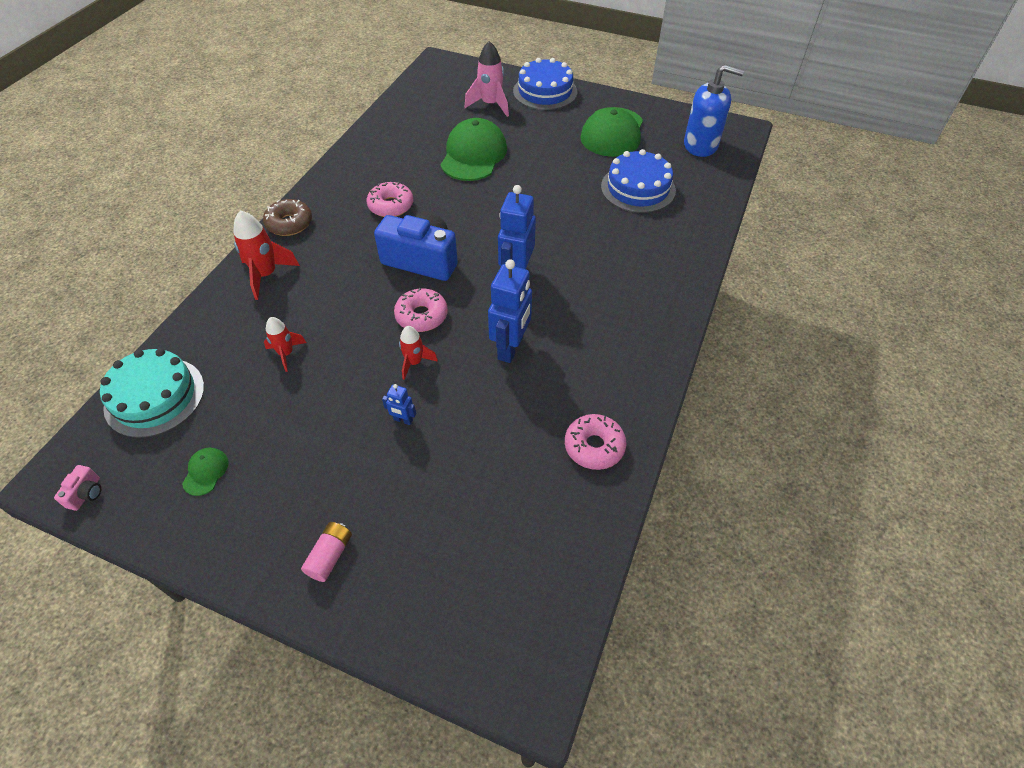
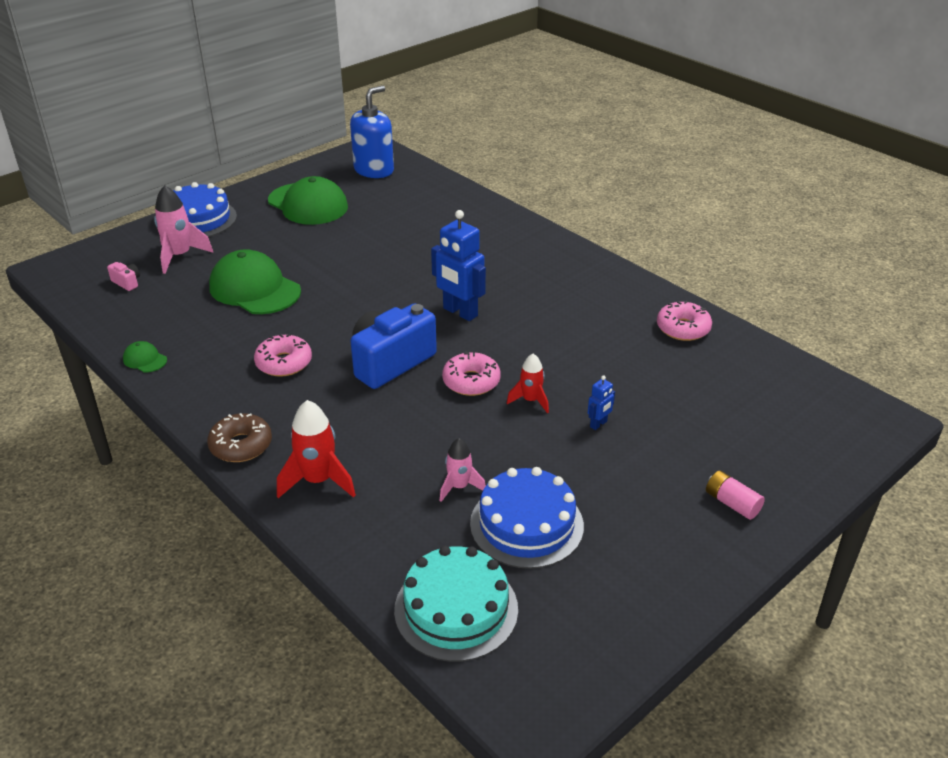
camera: 65 degrees left, 15 degrees down
(86, 493) = (574, 689): pink camera -> pink camera (127, 283)
(205, 472) = (592, 577): green cap -> green cap (145, 359)
(286, 354) = (459, 487): red rocket -> pink rocket
(511, 348) = (550, 340): blue robot -> none
(638, 188) = (400, 217): blue cake -> blue cake (526, 524)

